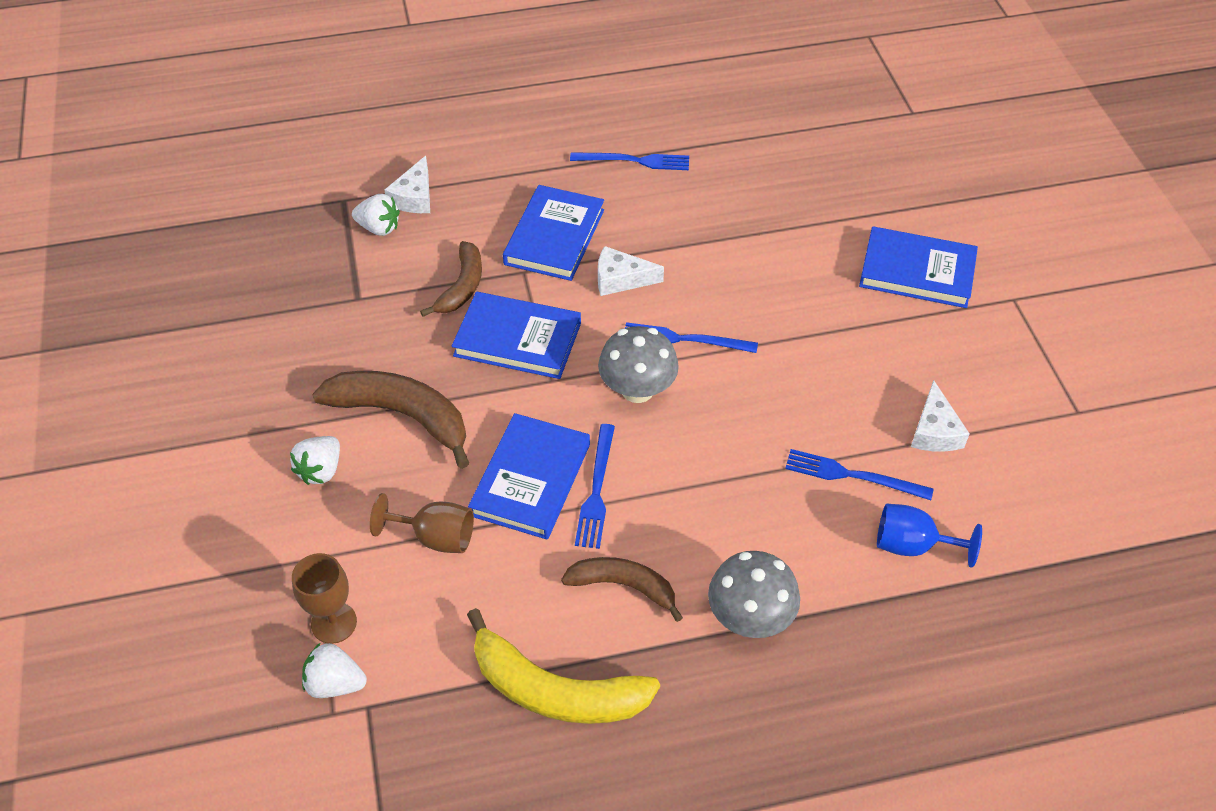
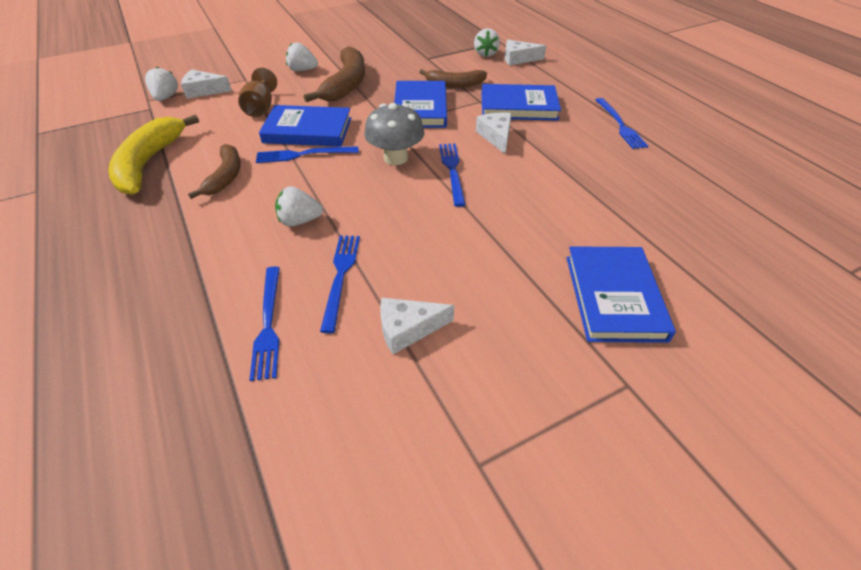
camera: 75 degrees right, 5 degrees down
(334, 623) = (203, 91): brown goblet -> white cheese
(746, 505) = (299, 221): none -> white strawberry
(750, 617) = (196, 235): grey mushroom -> none
(912, 545) = (268, 324): blue goblet -> blue fork

